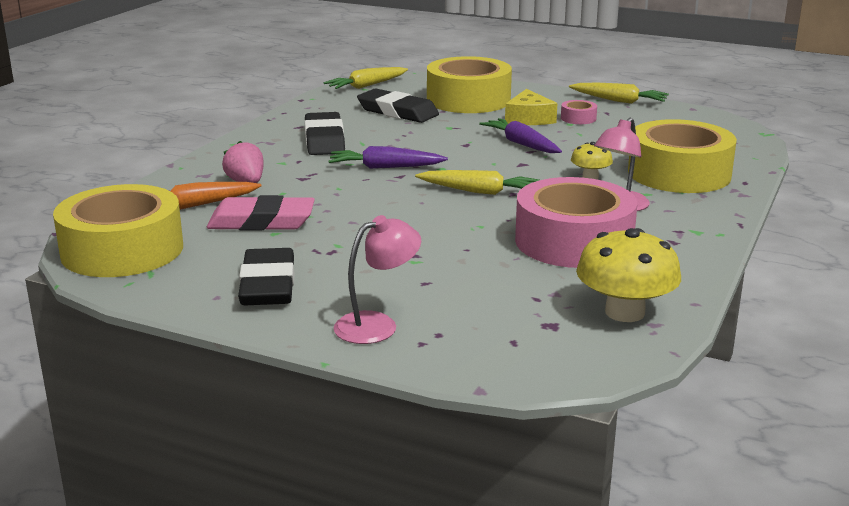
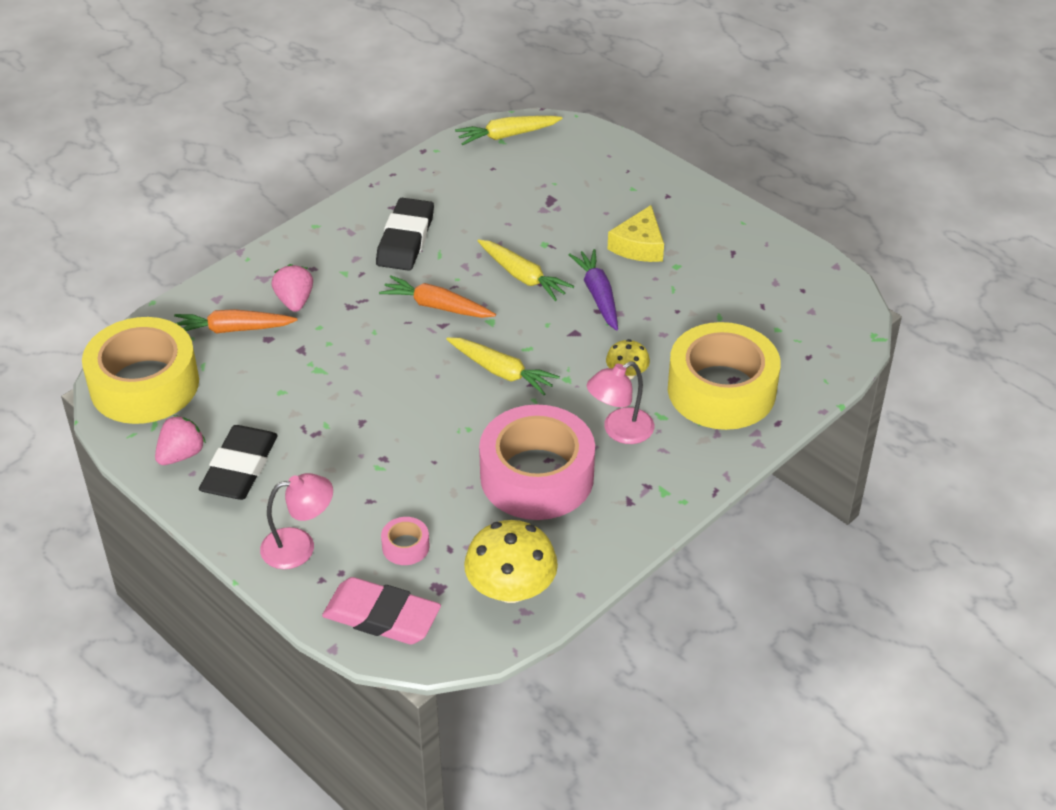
camera: 20 degrees right, 20 degrees up
(195, 287) = (181, 454): none -> pink strawberry
(261, 221) = (278, 370): pink eraser -> pink eraser (382, 616)
(385, 167) = (436, 306): purple carrot -> orange carrot
(397, 112) = (509, 199): black eraser -> none
(468, 100) = (599, 191): yellow tape -> none
(578, 118) = (692, 258): pink tape -> pink tape (405, 546)
(619, 101) = (764, 231): yellow carrot -> yellow carrot (523, 276)

